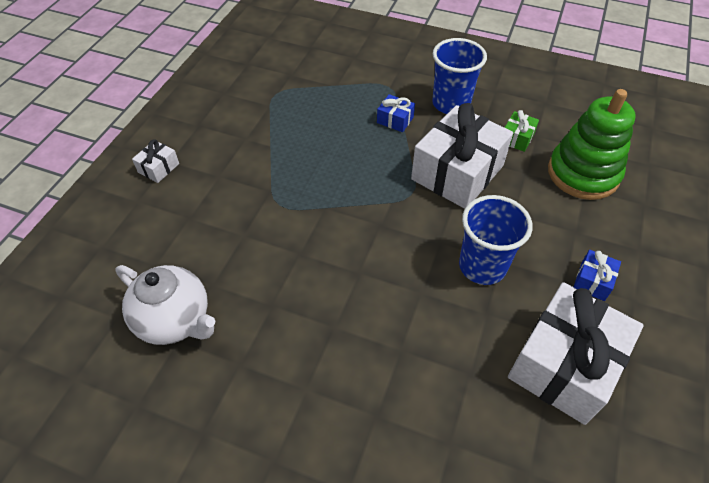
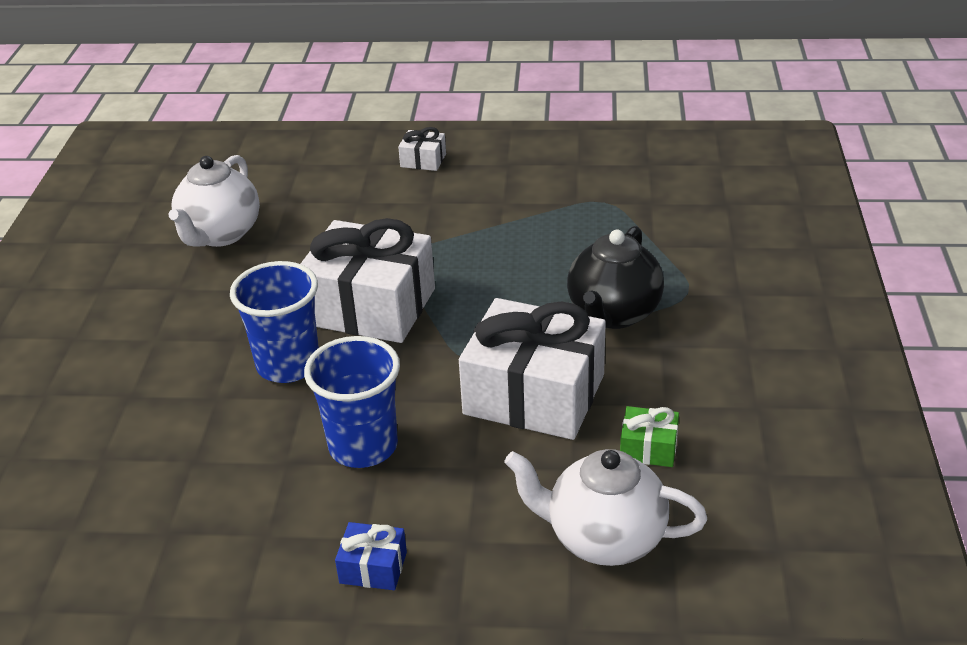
camera: 75 degrees right, 15 degrees down
(395, 120) = (613, 314): blue gift -> black teapot
(451, 104) = (687, 362): blue cup -> blue cup (288, 365)
(564, 364) = (222, 547): white gift -> white gift (370, 306)
(583, 173) = (604, 538): green stacking toy -> white teapot

